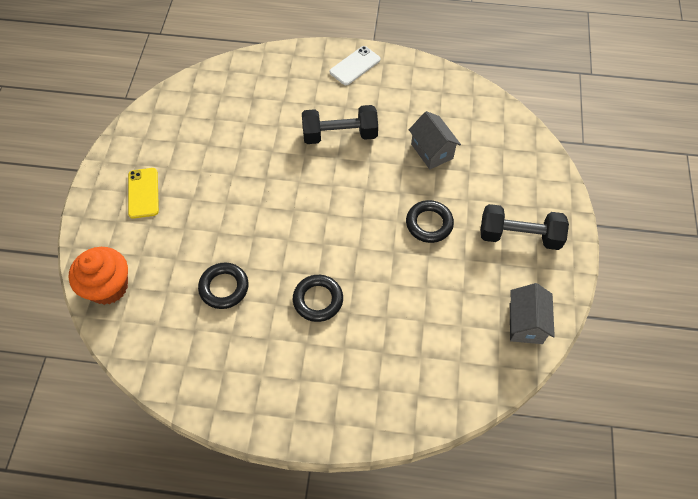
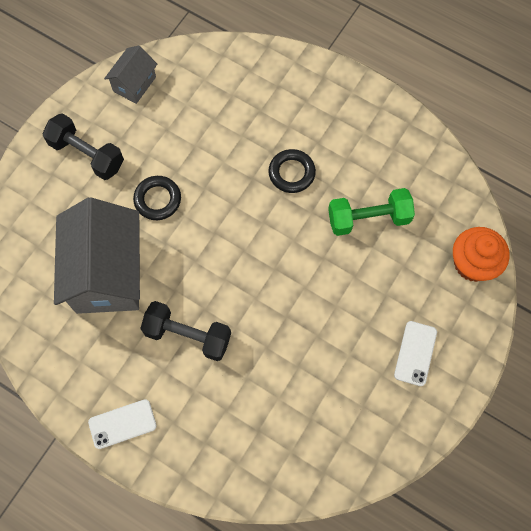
camera: 155 degrees left, 10 degrees up
(143, 193) = (415, 353): yellow phone -> white phone
(224, 287) = (368, 218): black ring -> green dumbbell
(432, 151) = (108, 273): grey house -> grey house, size x2.03

